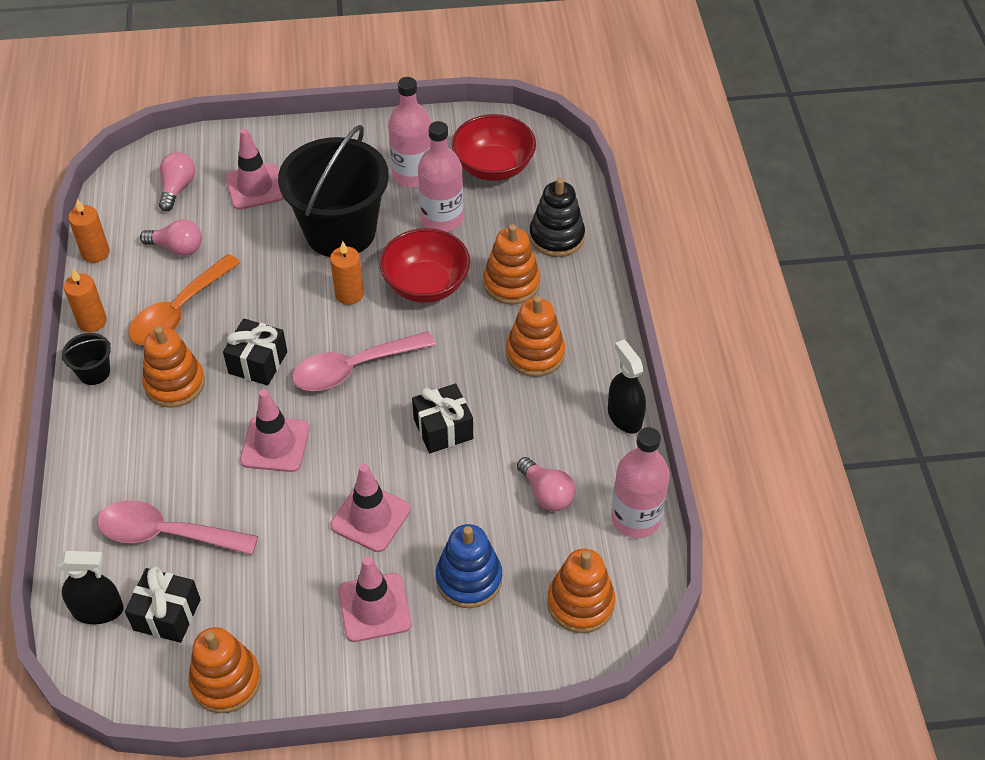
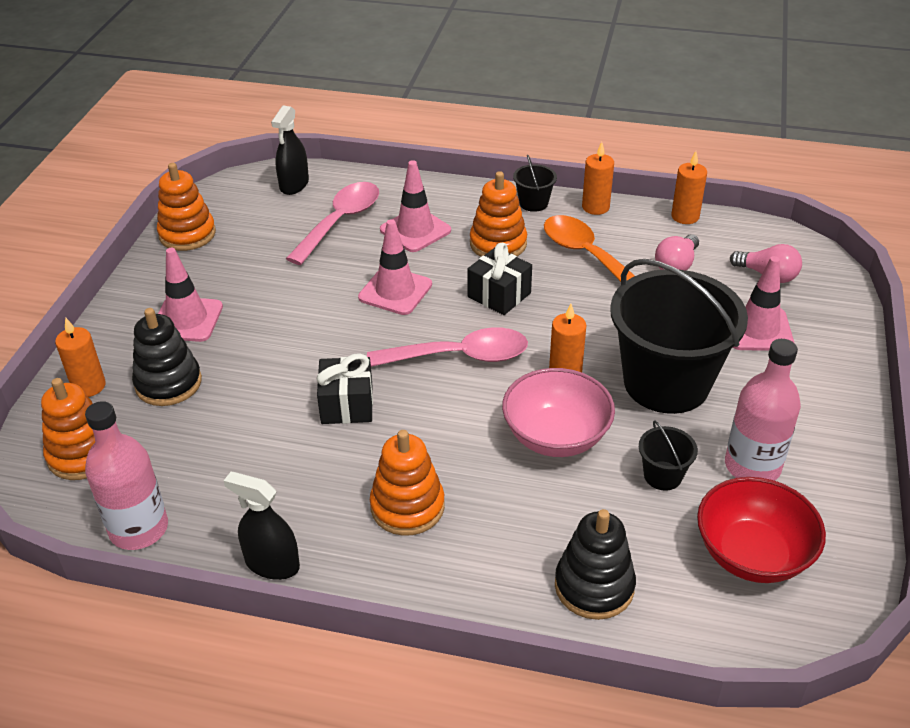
camera: 110 degrees right, 10 degrees down
(167, 614) = (266, 214): black gift -> none
(353, 368) = (460, 356): pink spoon -> pink spoon turned 90 degrees clockwise
(370, 517) = (277, 334): pink traffic cone -> pink traffic cone (415, 230)
(426, 284) = (556, 436): red bowl -> pink bowl
(442, 219) = (662, 476): pink bottle -> black bucket
(469, 579) = (168, 383): blue stacking toy -> black stacking toy
(498, 647) = (89, 386): none -> orange candle
(511, 283) = (528, 515): orange stacking toy -> none
(546, 493) = (219, 464): pink light bulb -> none
(624, 417) = (272, 564): black spray bottle -> black spray bottle turned 150 degrees counterclockwise

